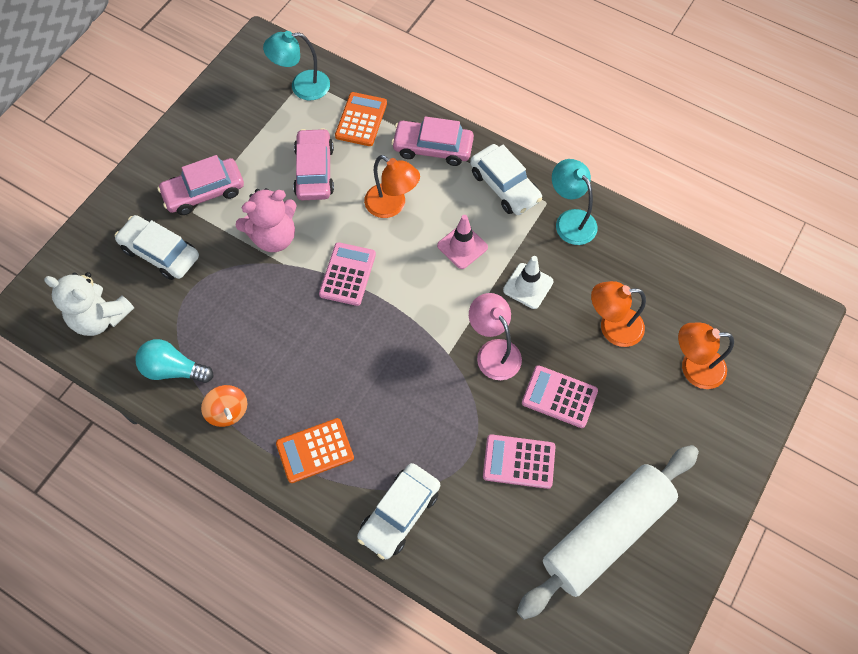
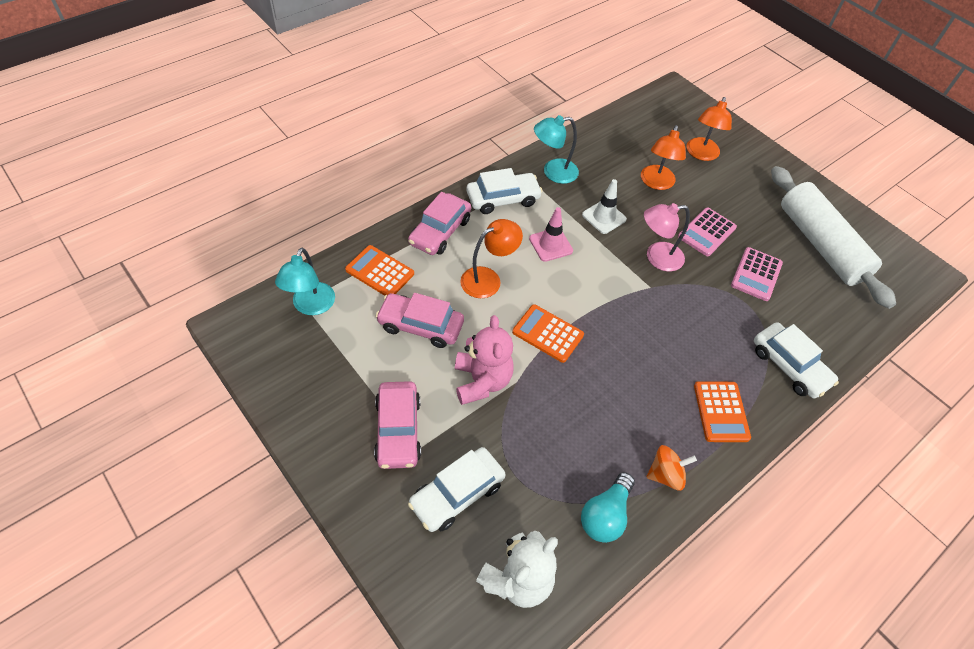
camera: 75 degrees left, 10 degrees down
(348, 274) = (548, 333): pink calculator -> orange calculator

